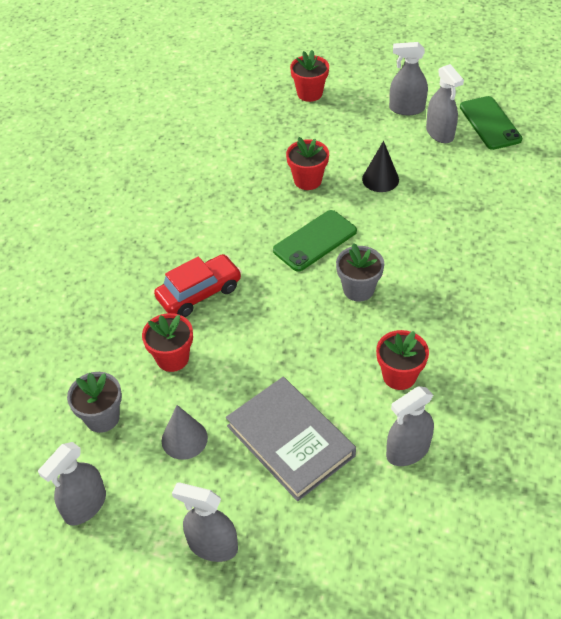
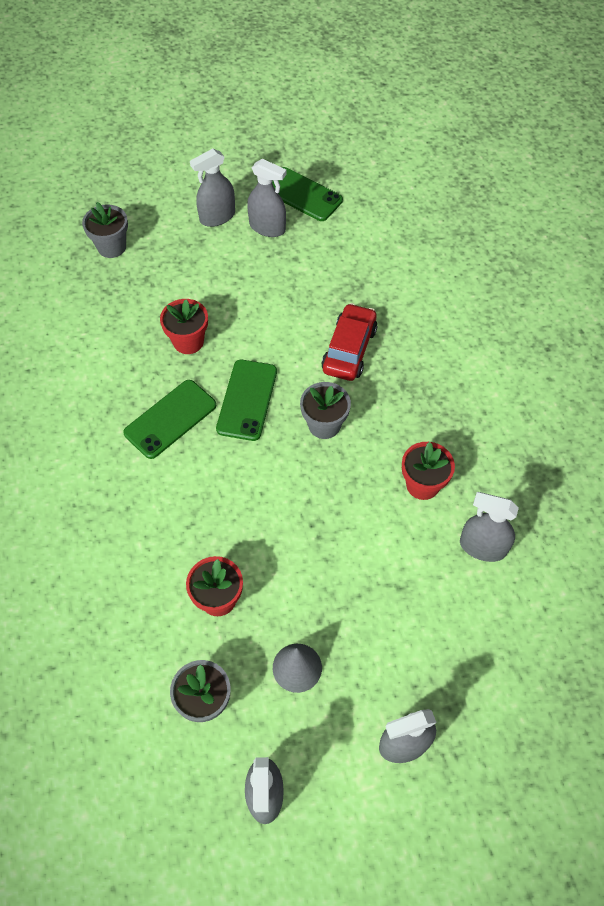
camera: 40 degrees left, 10 degrees up
(199, 293) = (186, 518): red car -> red car (349, 349)
(248, 224) = (170, 419): none -> green phone
(290, 440) = (386, 604): grey book -> none
(309, 93) = (111, 247): red flower pot -> grey flower pot
(380, 179) = (253, 303): black cone -> none
(407, 451) = (482, 547): grey spray bottle -> grey spray bottle turned 90 degrees clockwise

